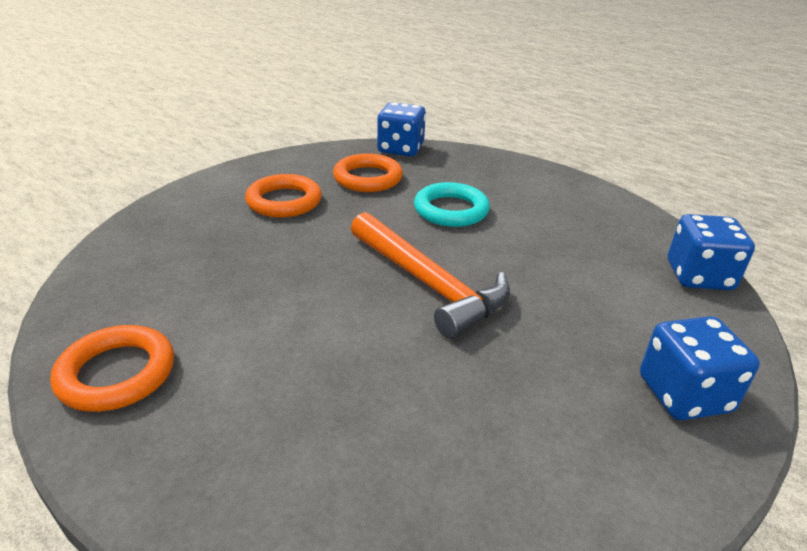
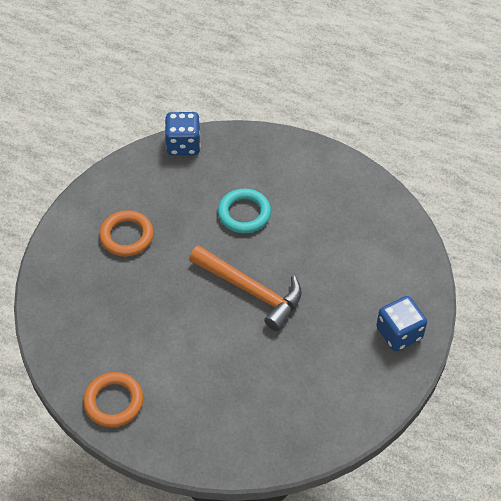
camera: 15 degrees left, 20 degrees up
(368, 178) = (173, 192): orange ring -> none
(699, 276) = (408, 238): blue dice -> none

